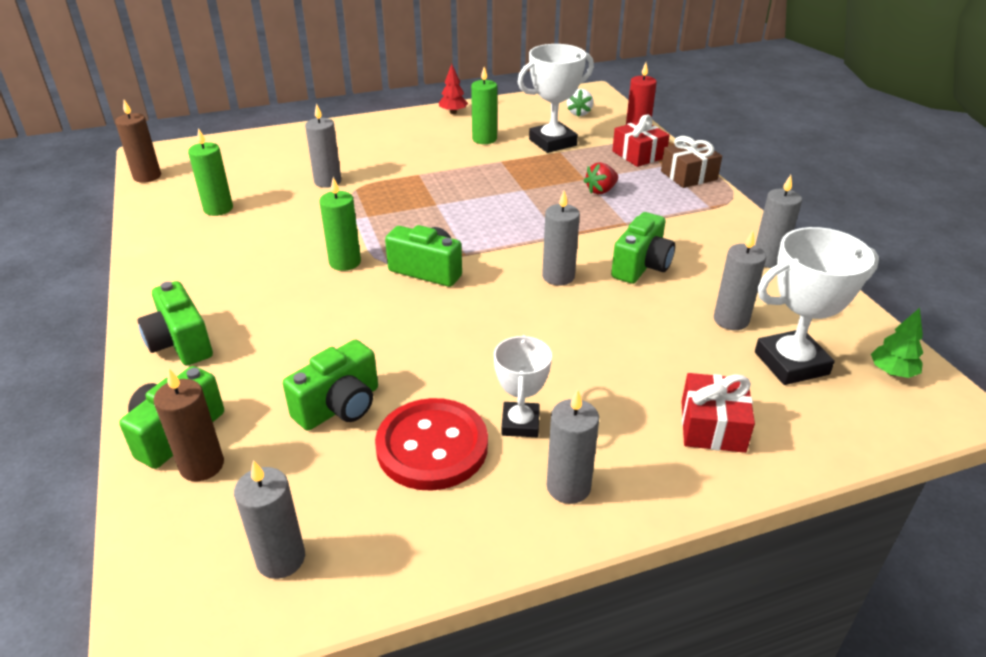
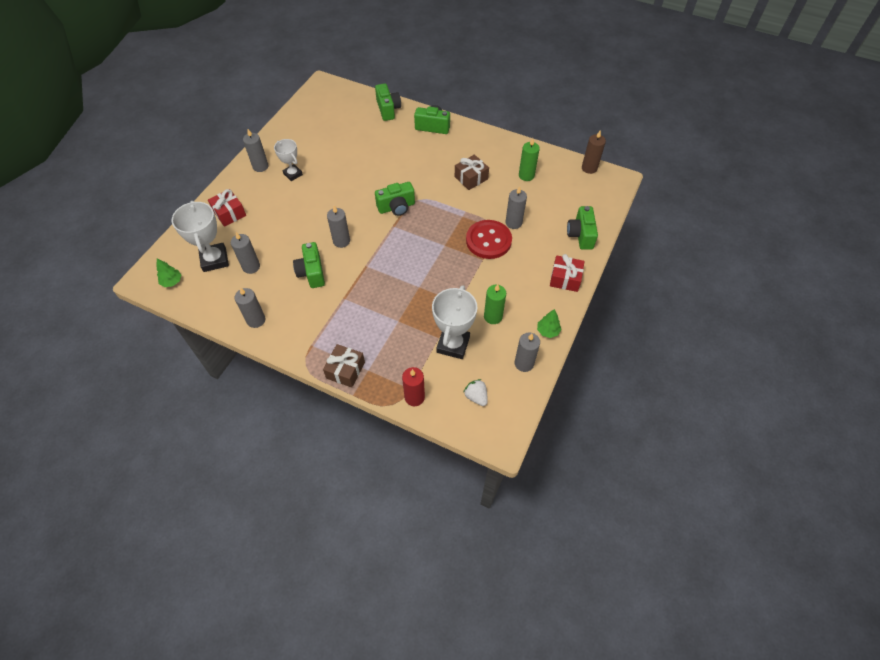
camera: 135 degrees right, 20 degrees up
(202, 465) = (367, 109): brown candle -> none
(278, 244) = (471, 178): none -> brown gift
(281, 558) = (317, 107): grey candle -> grey candle (524, 363)
(339, 406) = (354, 143): green camera -> green camera (580, 235)
(345, 262) = (433, 188): green candle -> none
(432, 446) = (312, 151): red button -> red button (488, 240)
(453, 112) = (547, 331): red tree -> green tree
(601, 191) = (380, 316): red strawberry -> none
(639, 154) = (392, 371): red gift -> red gift (565, 279)
(791, 363) = (214, 260): white trophy -> white trophy turned 45 degrees counterclockwise

